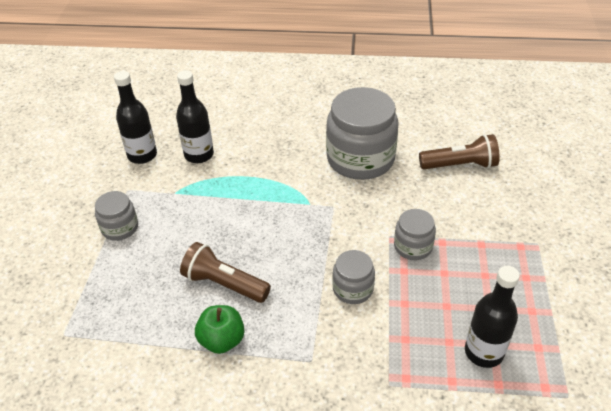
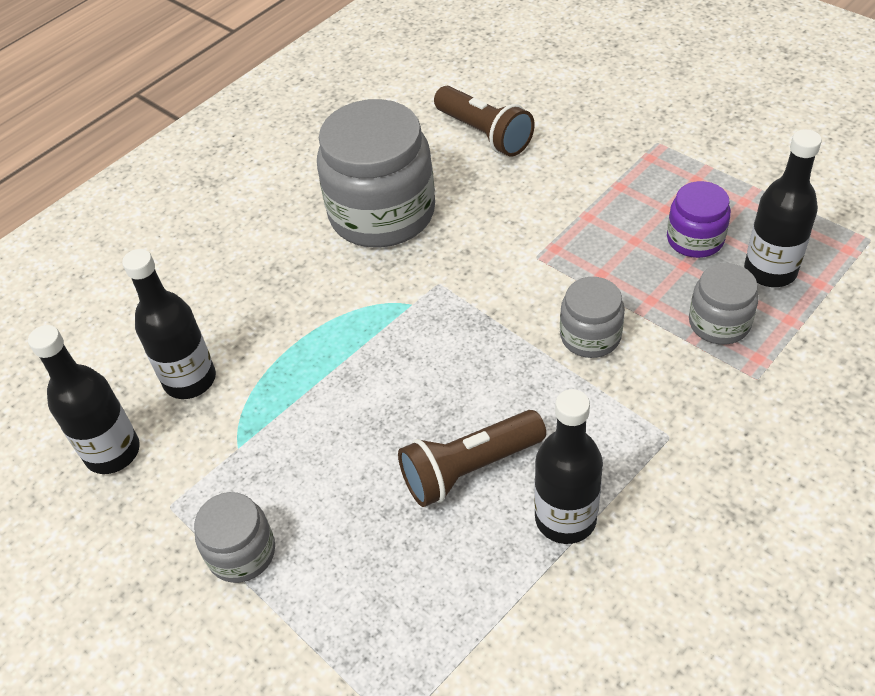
camera: 50 degrees left, 5 degrees up
(222, 340) = (565, 518): green apple -> black bottle
(413, 246) = (572, 245): grey jar -> grey jar (719, 323)
(460, 165) = (484, 134): brown flashlight -> brown flashlight turned 105 degrees clockwise
(473, 301) = (695, 239): none -> purple jar

